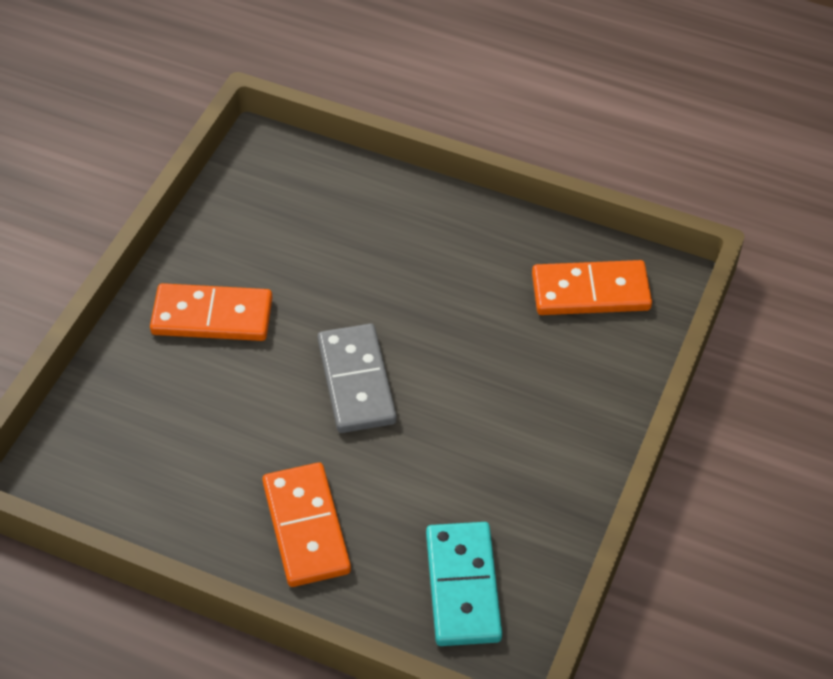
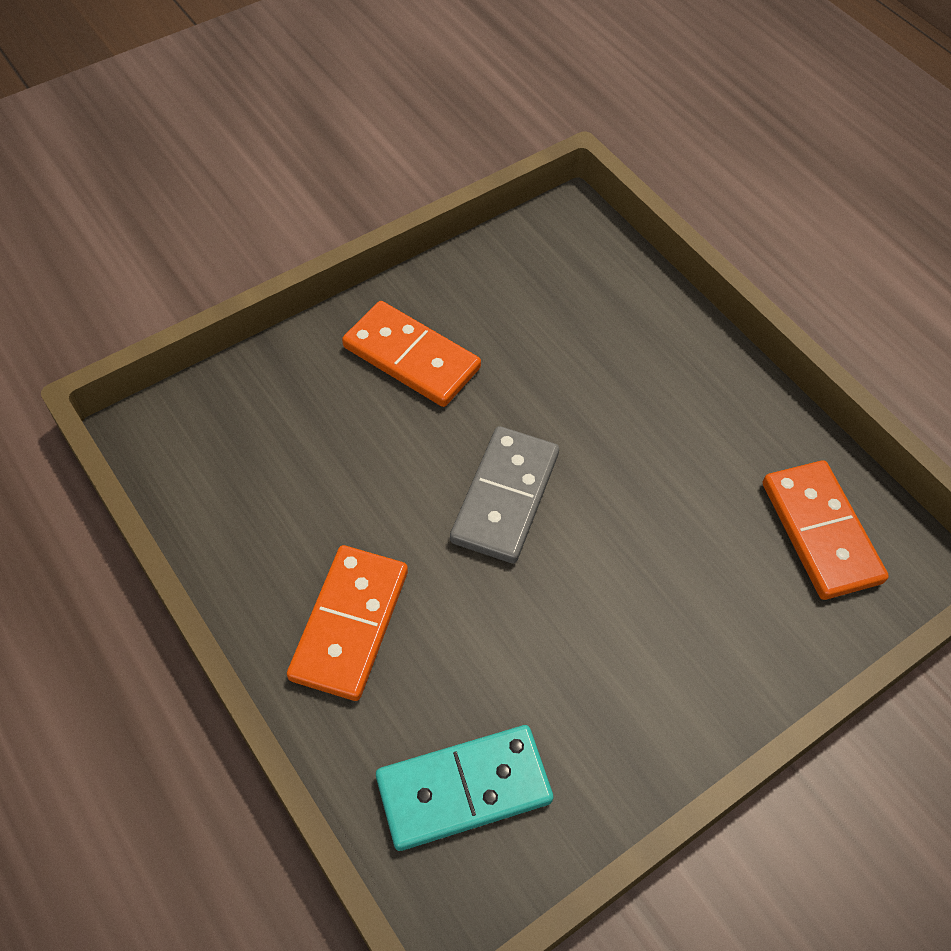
camera: 30 degrees right, 5 degrees up
(462, 586) = (463, 788): turquoise domino -> turquoise domino turned 45 degrees clockwise
(590, 292) = (820, 532): orange domino -> orange domino turned 45 degrees clockwise

